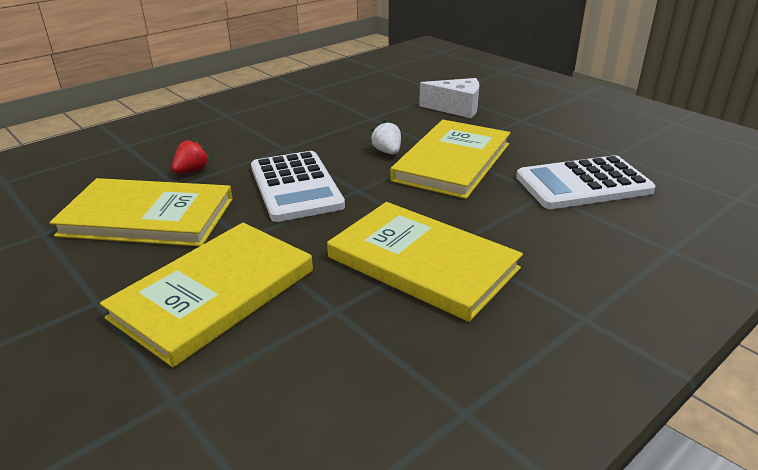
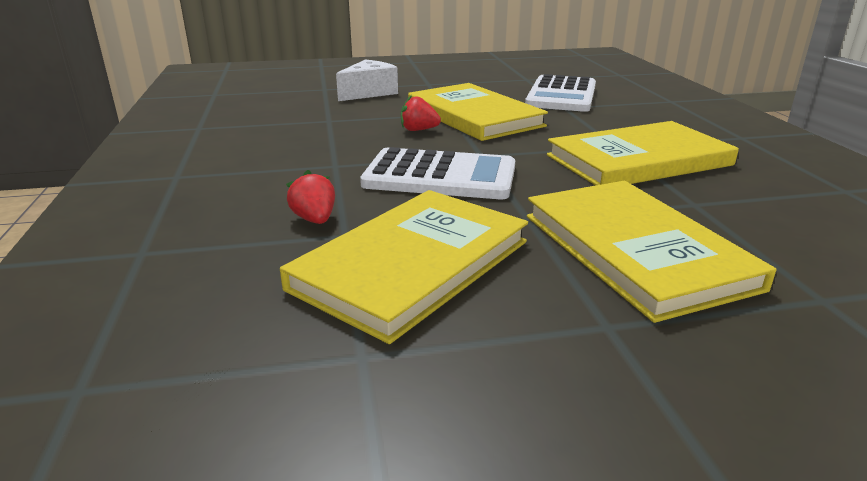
camera: 60 degrees left, 5 degrees down
(387, 152) = (418, 130): white strawberry -> red strawberry

